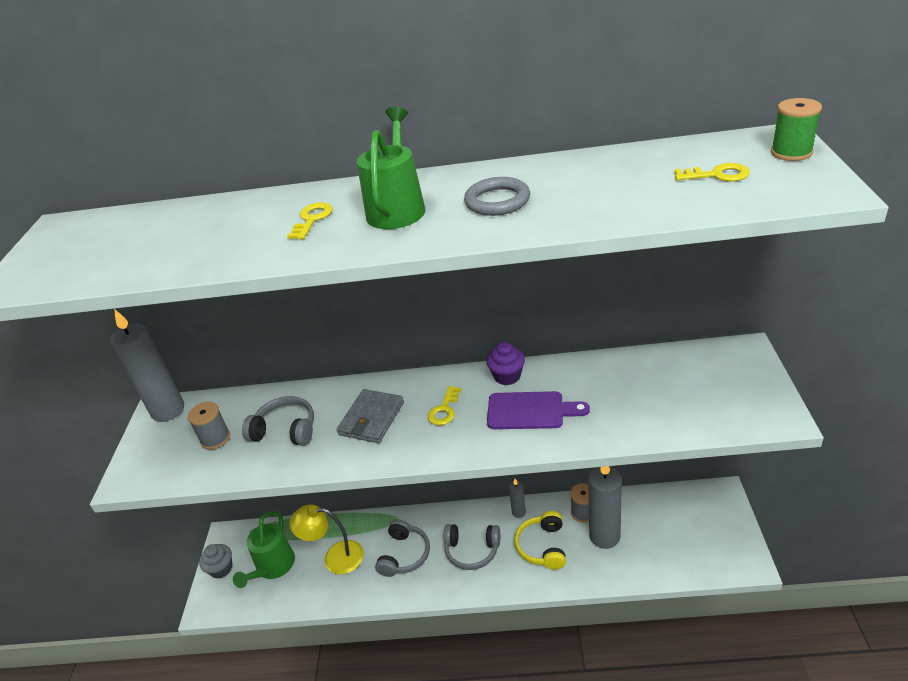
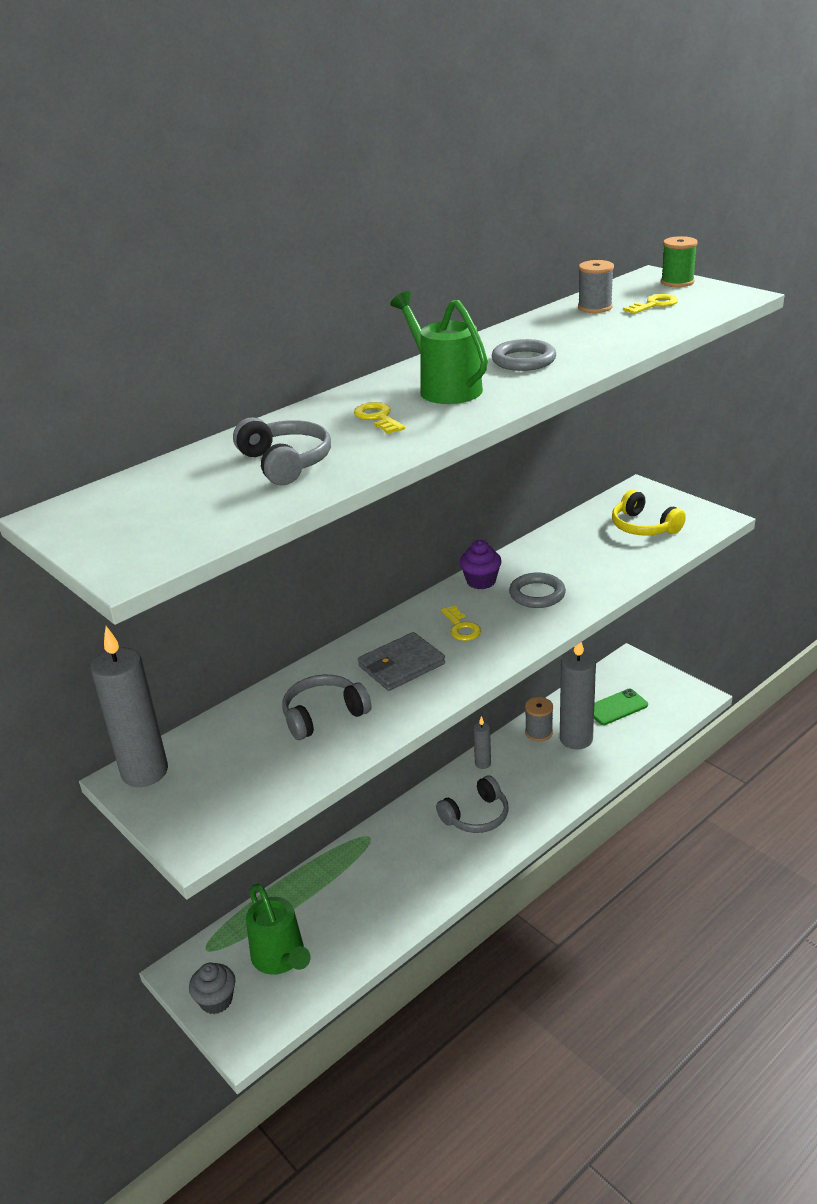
camera: 45 degrees left, 5 degrees down
(215, 438) = (251, 760): grey spool -> grey spool (595, 307)
(335, 557) = (343, 905): yellow lamp -> none
(371, 419) = (401, 665): grey wallet -> grey wallet turned 75 degrees clockwise
(404, 555) = (414, 858): grey headphones -> grey headphones (285, 463)
(530, 411) = (537, 594): purple cutting board -> grey ring
(543, 546) = (535, 775): yellow headphones -> yellow headphones (644, 526)
(665, 529) = (616, 707): none -> green phone

